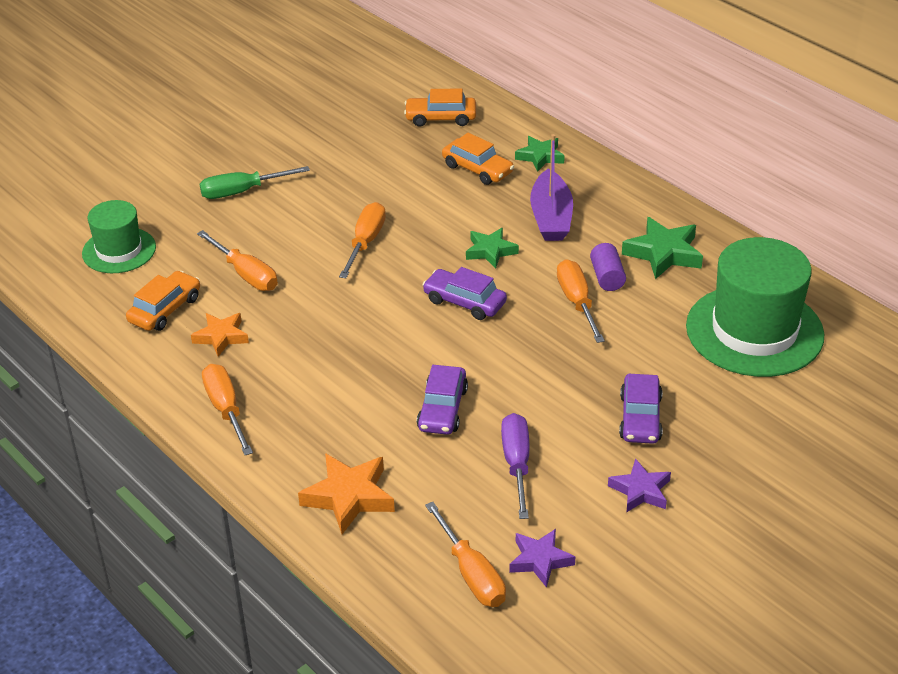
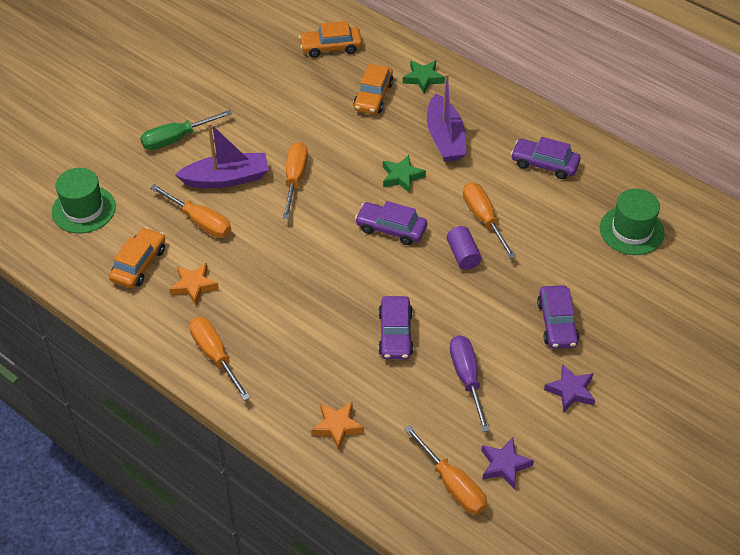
camera: 10 degrees left, 10 degrees up
(288, 235) = (227, 178): none -> purple boat
(349, 497) = (337, 426): orange star -> orange star, size x0.66
(477, 169) = (373, 96): orange car -> orange car turned 75 degrees clockwise
(607, 277) = (503, 192): purple cylinder -> purple cylinder (463, 255)
(664, 253) = (544, 164): green star -> purple car
(754, 331) = (631, 230): green hat -> green hat, size x0.58

